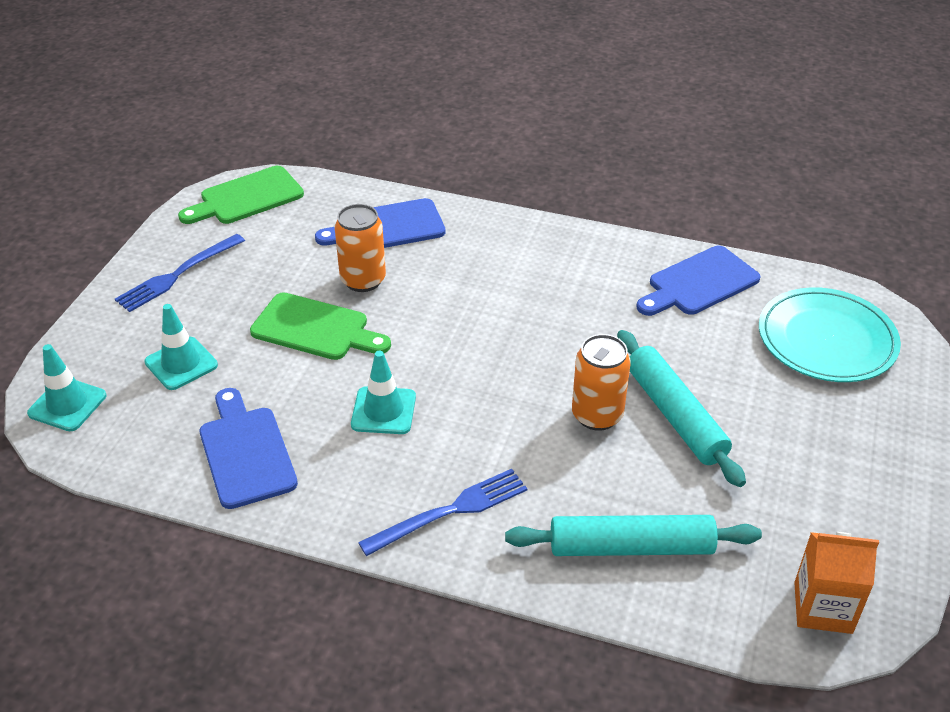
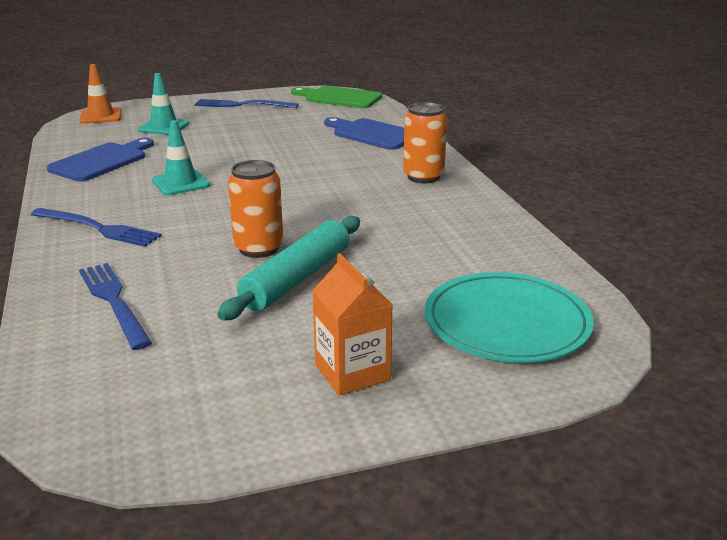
camera: 55 degrees right, 15 degrees down
(67, 404) = (101, 116): turquoise traffic cone -> orange traffic cone
(315, 328) = (239, 145): green cutting board -> none
(363, 280) = (306, 143): orange can -> orange can (423, 177)
(631, 547) = (113, 301): turquoise rolling pin -> blue fork
(699, 283) = (489, 244): blue cutting board -> none
(823, 607) = (104, 415): orange carton -> orange carton (352, 372)

